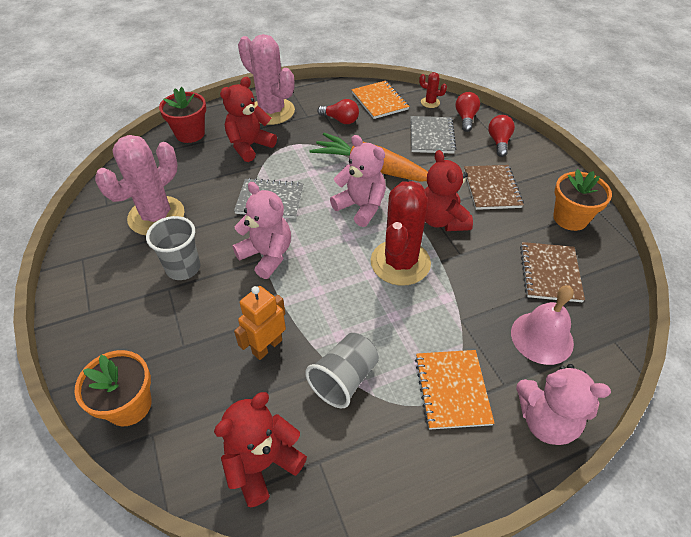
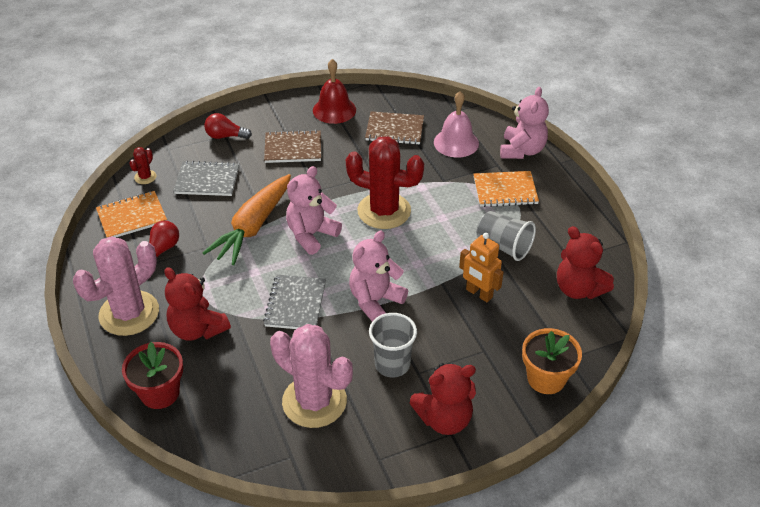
camera: 90 degrees left, 5 degrees down
(442, 220) = (333, 182): red teddy bear -> red teddy bear (444, 419)
(465, 118) = (181, 154): red light bulb -> none
(570, 218) = (334, 110): orange flower pot -> red bell

